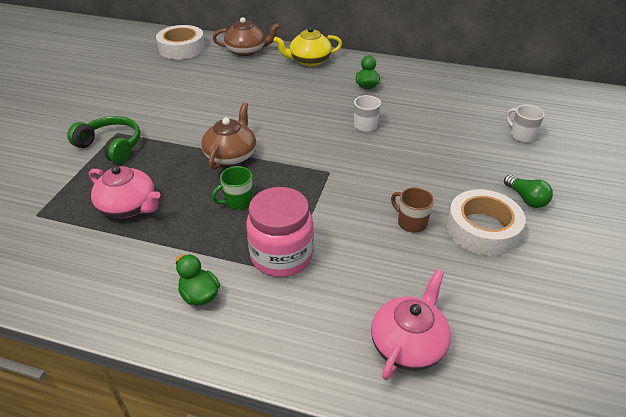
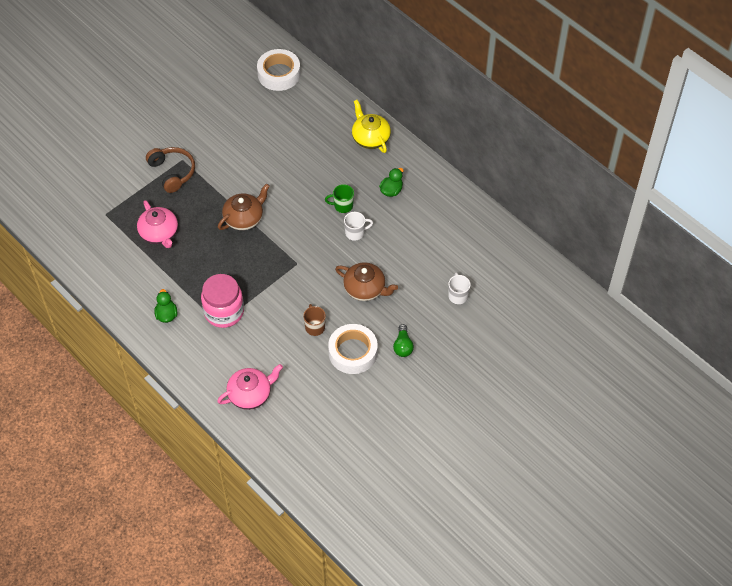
camera: 30 degrees right, 15 degrees up
(111, 146) = (172, 172): green headphones -> brown headphones
(238, 201) = (224, 260): green mug -> green mug (342, 206)
(246, 51) = (329, 101): brown teapot -> brown teapot (365, 289)
(309, 61) = (370, 138): yellow teapot -> yellow teapot turned 45 degrees clockwise

